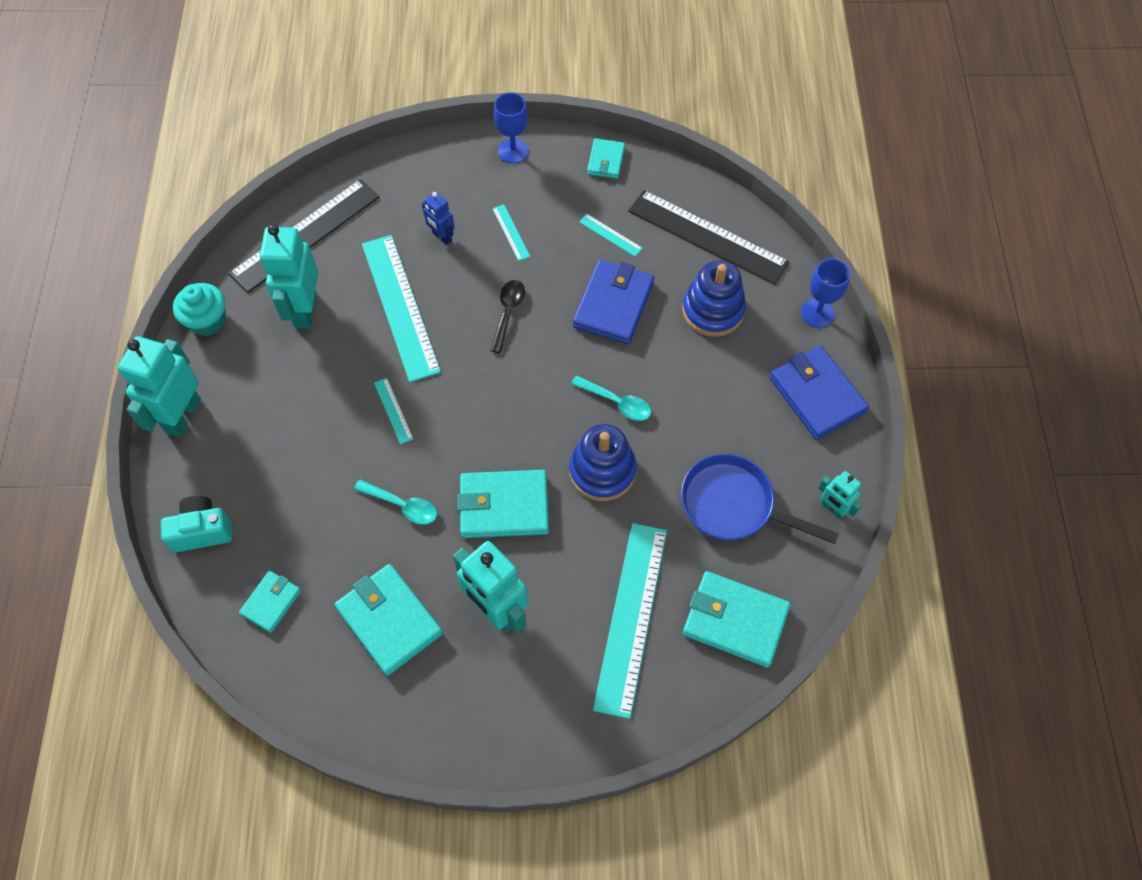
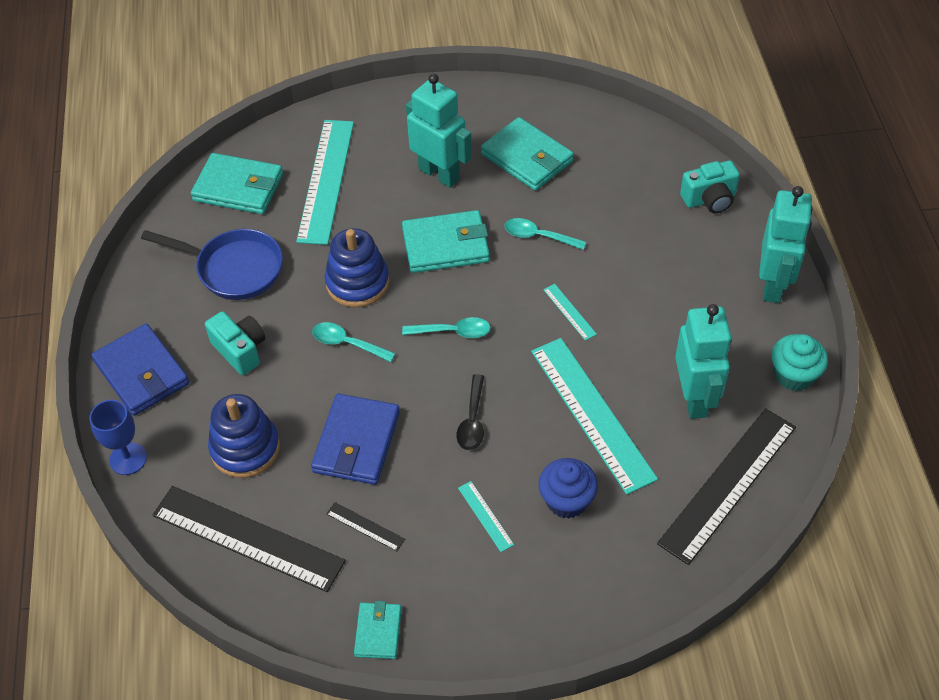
camera: 175 degrees right, 10 degrees down
(271, 602) = (628, 159): turquoise wallet -> none
(442, 237) = (566, 500): blue robot -> blue cupcake
(512, 402) = (453, 332): none -> turquoise spoon
(513, 151) = (502, 632): blue goblet -> none
(610, 235) = (365, 526): turquoise ruler -> black ruler
(722, 408) = (240, 350): none -> turquoise camera
(833, 508) = (142, 276): turquoise robot -> none

